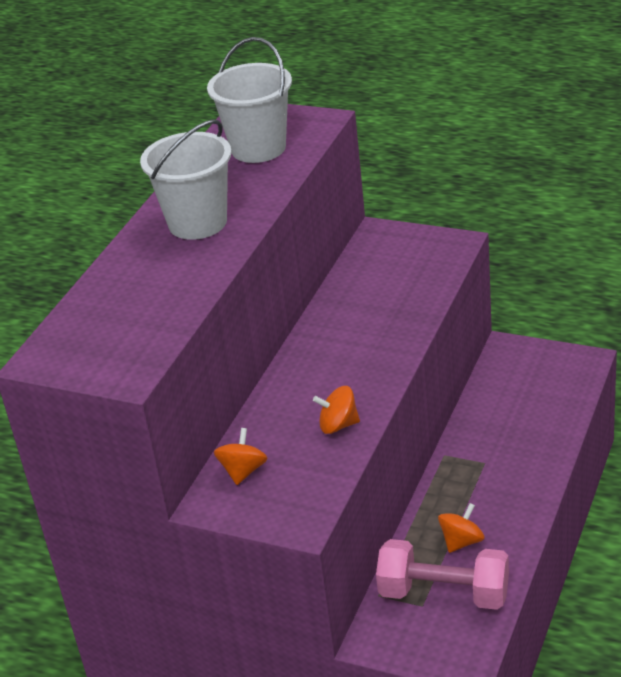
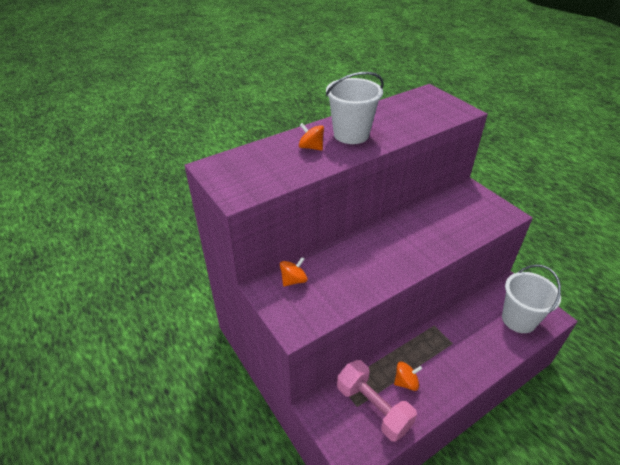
camera: 30 degrees right, 5 degrees up
(258, 148) = (417, 111): white bucket -> white bucket (518, 319)
(338, 425) = (362, 283): orange spinning top -> orange spinning top (311, 147)

